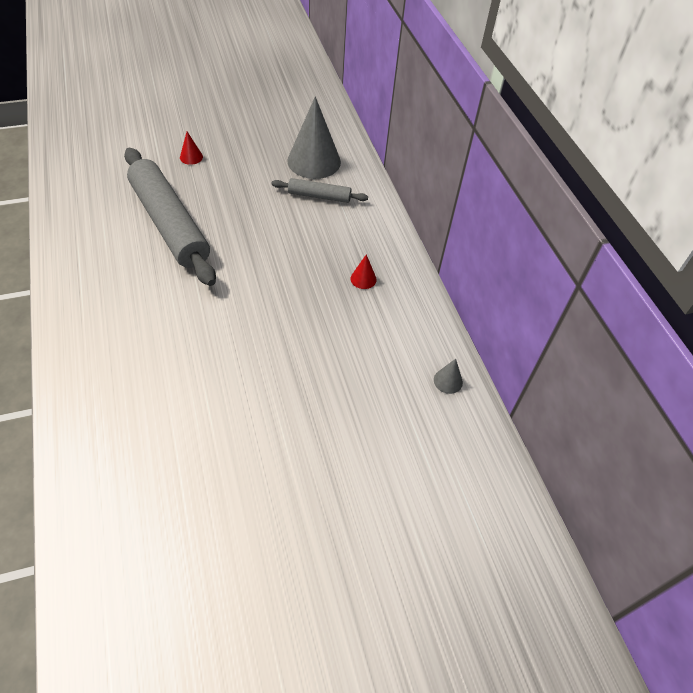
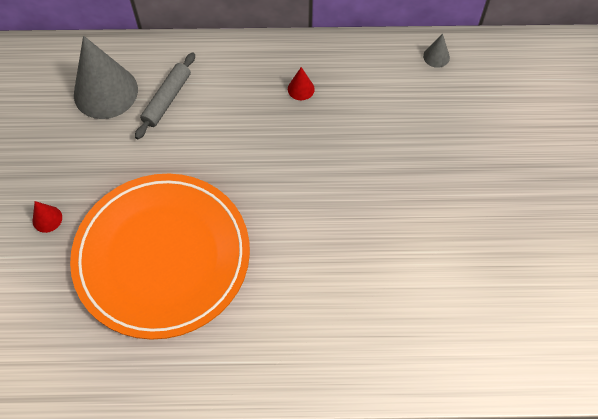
camera: 70 degrees left, 10 degrees up
(170, 224) = (162, 257): grey rolling pin -> orange plate

